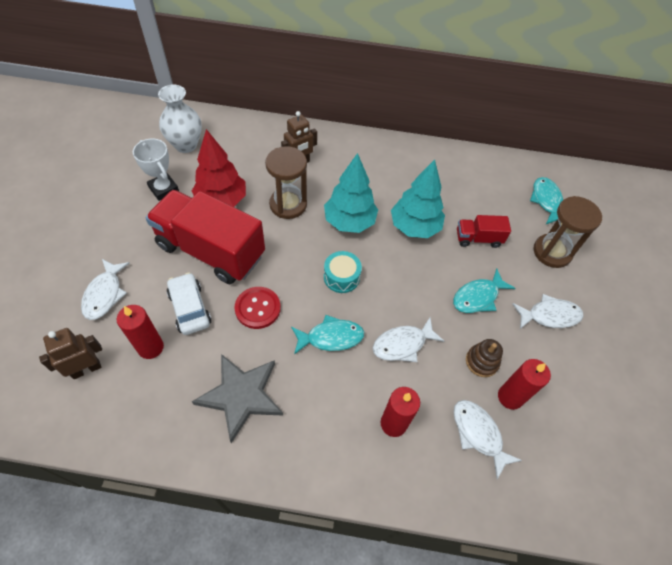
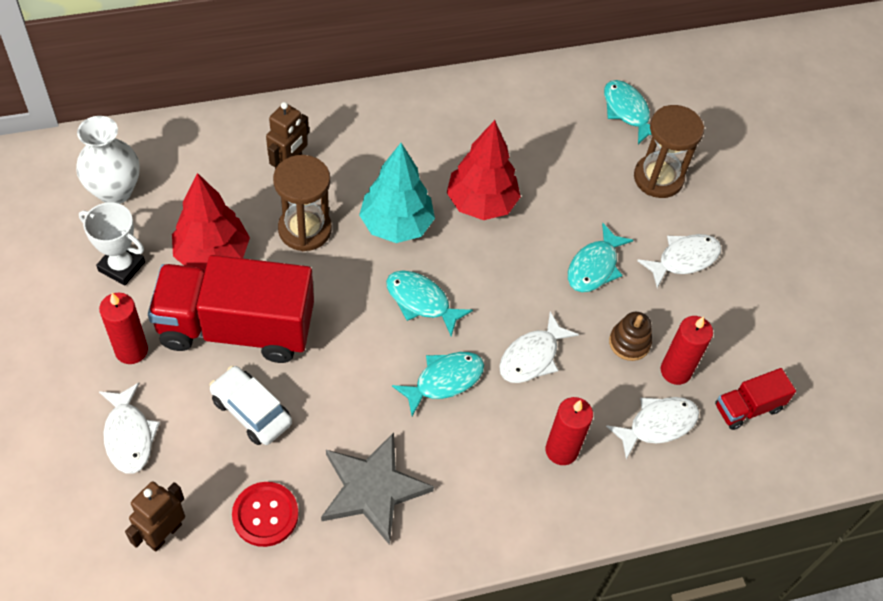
camera: 25 degrees left, 0 degrees up
(150, 347) = (229, 477): red candle -> red candle (131, 350)
(258, 308) = (337, 379): red button -> red button (265, 515)
(341, 277) = (421, 301): turquoise drum -> turquoise fish
(414, 227) = (481, 203): turquoise tree -> red tree
(478, 238) = (565, 191): red truck -> red truck (748, 407)
(478, 434) = (657, 425): white fish -> white fish turned 120 degrees clockwise

